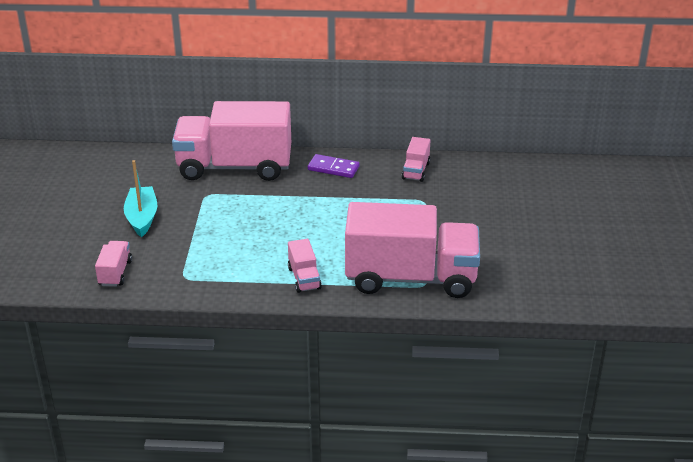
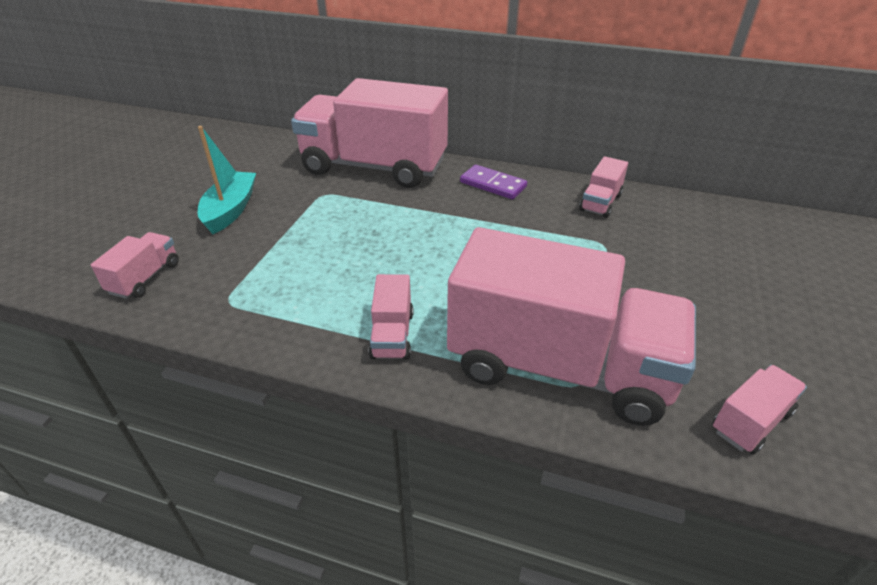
camera: 15 degrees right, 5 degrees up
(519, 286) = (751, 421): none -> pink truck

